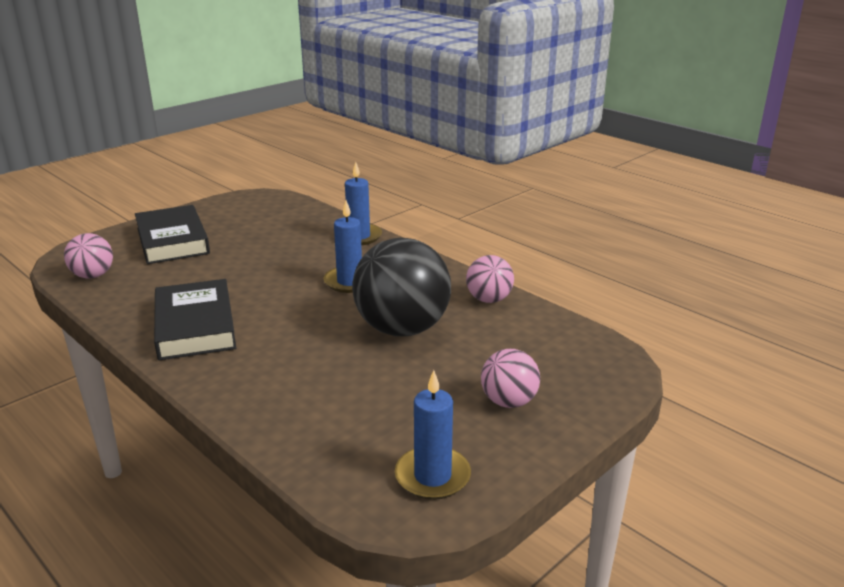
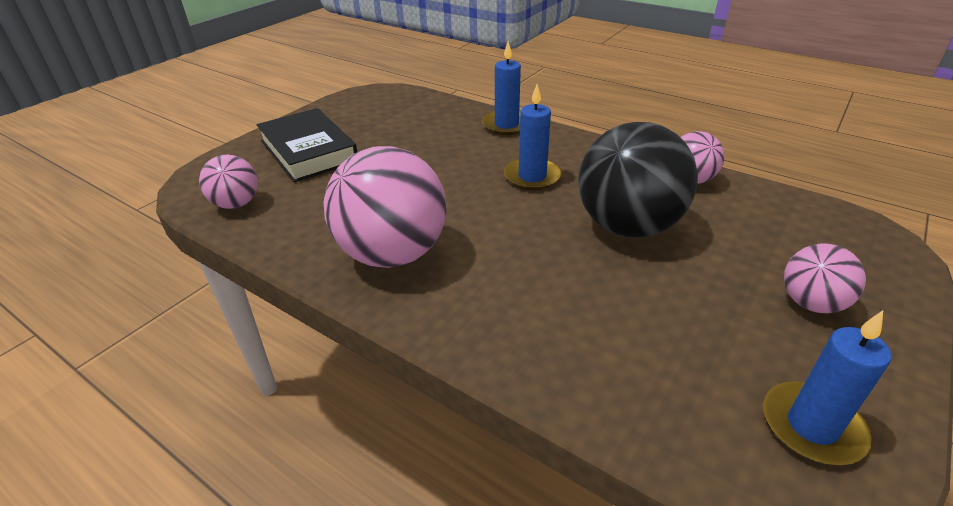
camera: 10 degrees left, 10 degrees up
(195, 326) = (392, 254): black book -> pink ball

